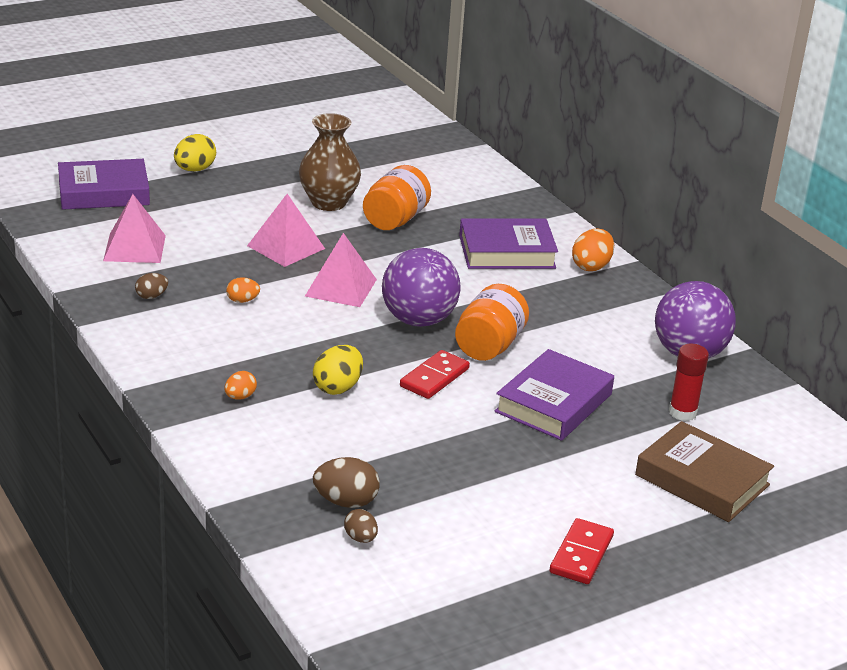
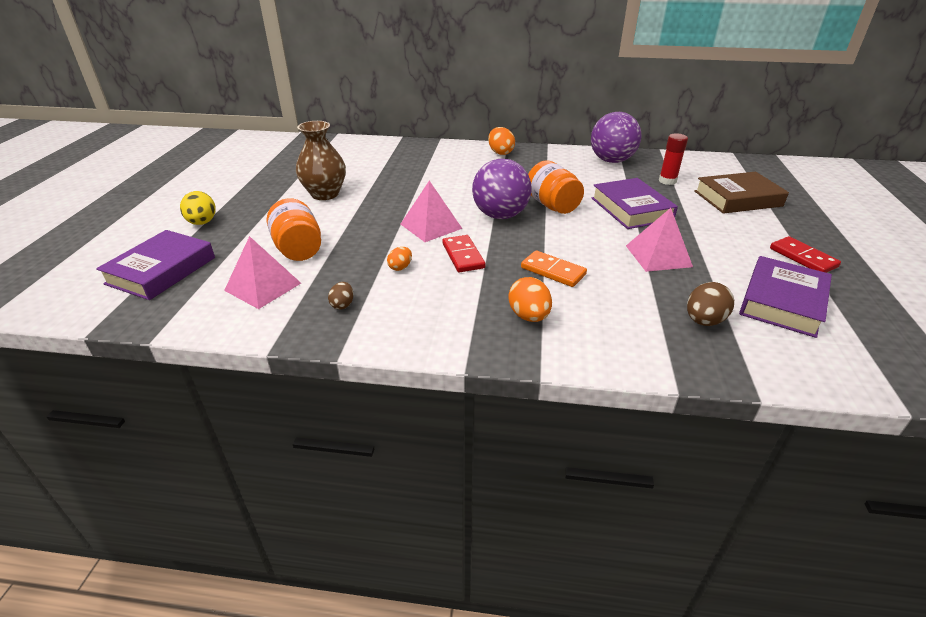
camera: 50 degrees left, 5 degrees up
(240, 397) = (529, 316): orange egg -> orange egg, size x1.66
(286, 247) = (355, 226): pink pyramid -> pink pyramid (658, 256)
(338, 387) = (553, 271): yellow egg -> orange domino
(360, 538) = (755, 332): brown egg -> none
(395, 220) = (377, 182): orange jar -> orange jar (298, 249)
(434, 377) = (571, 234): red domino -> red domino (463, 256)
(506, 251) = (457, 166): purple book -> purple book (782, 302)

